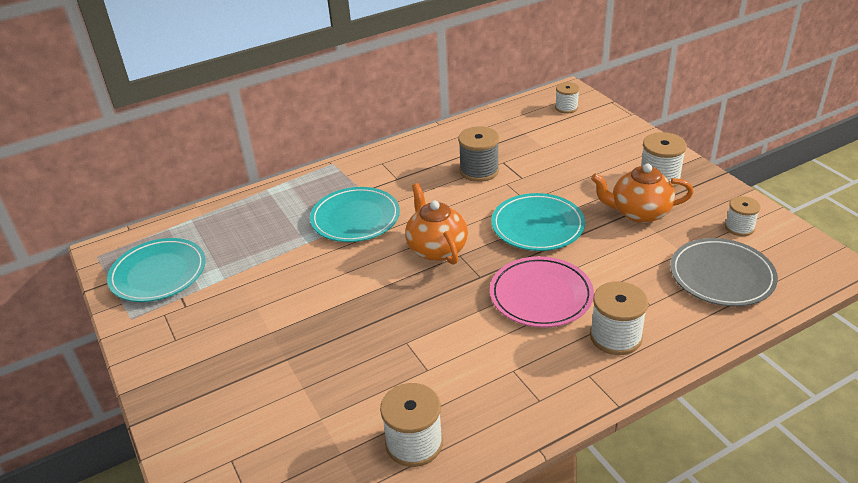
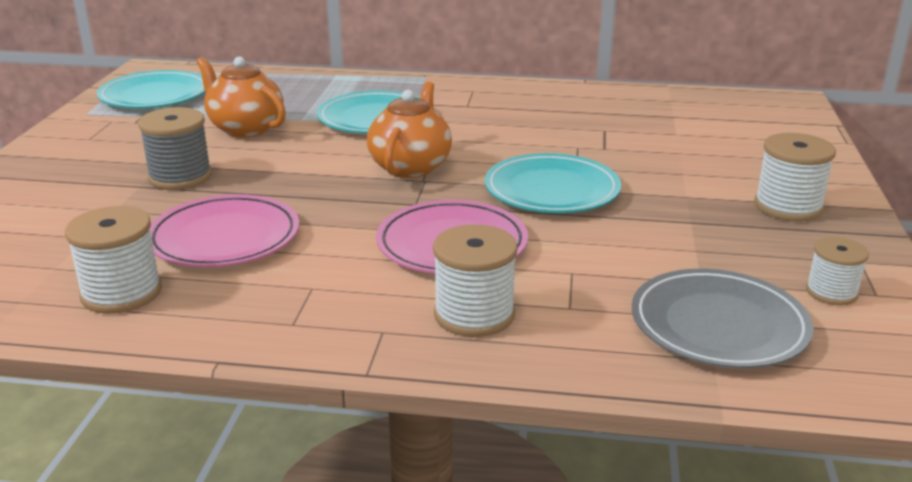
camera: 35 degrees right, 10 degrees down
(410, 366) = (224, 238): none -> pink plate
(479, 170) = (564, 127): grey spool -> grey spool (180, 177)
(566, 108) = (764, 112): white spool -> none
(639, 213) = (702, 226): orange teapot -> orange teapot (245, 128)

